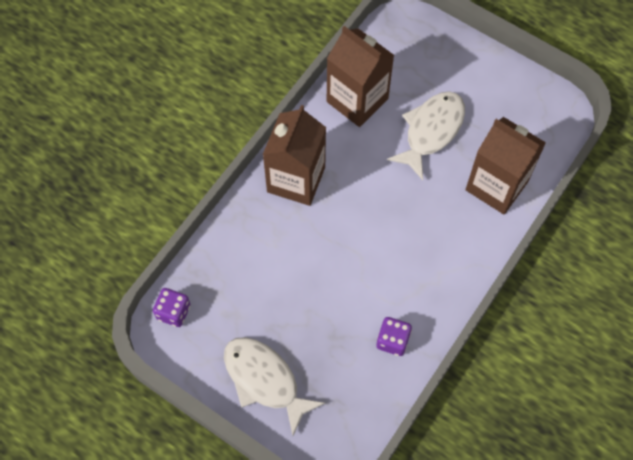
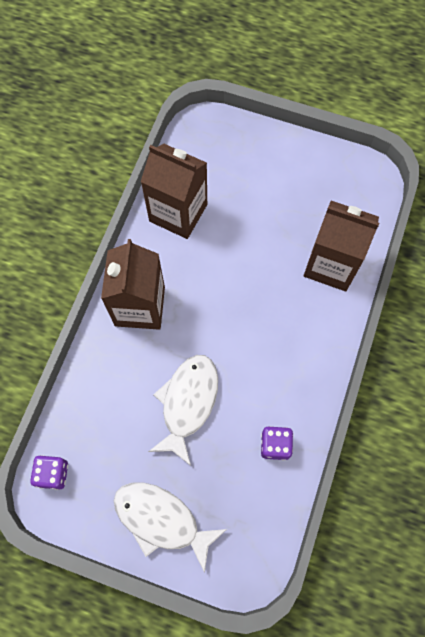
camera: 15 degrees left, 5 degrees up
(431, 131) = (256, 226): white fish -> white fish (188, 403)

